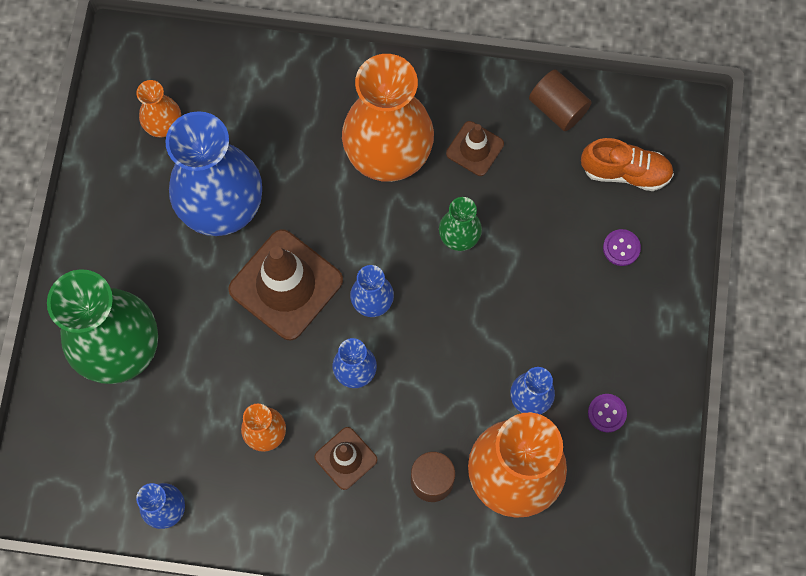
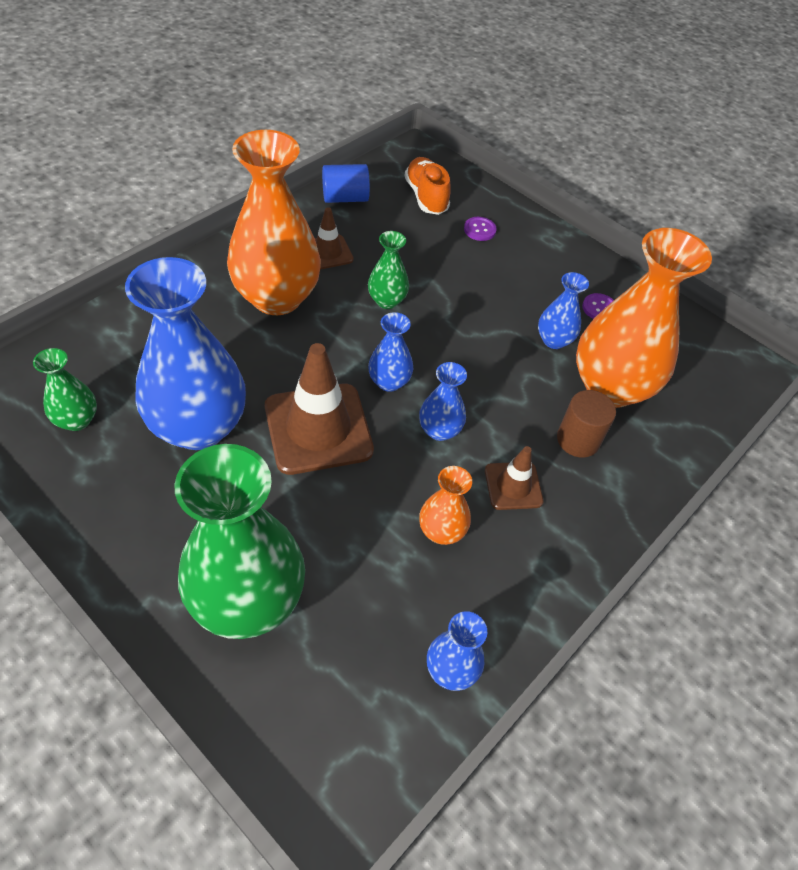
camera: 60 degrees left, 20 degrees down
(163, 124) = (77, 420): orange vase -> green vase
(558, 108) = (345, 198): brown cylinder -> blue cylinder
(625, 172) = (426, 197): orange shoe -> orange shoe turned 60 degrees counterclockwise

